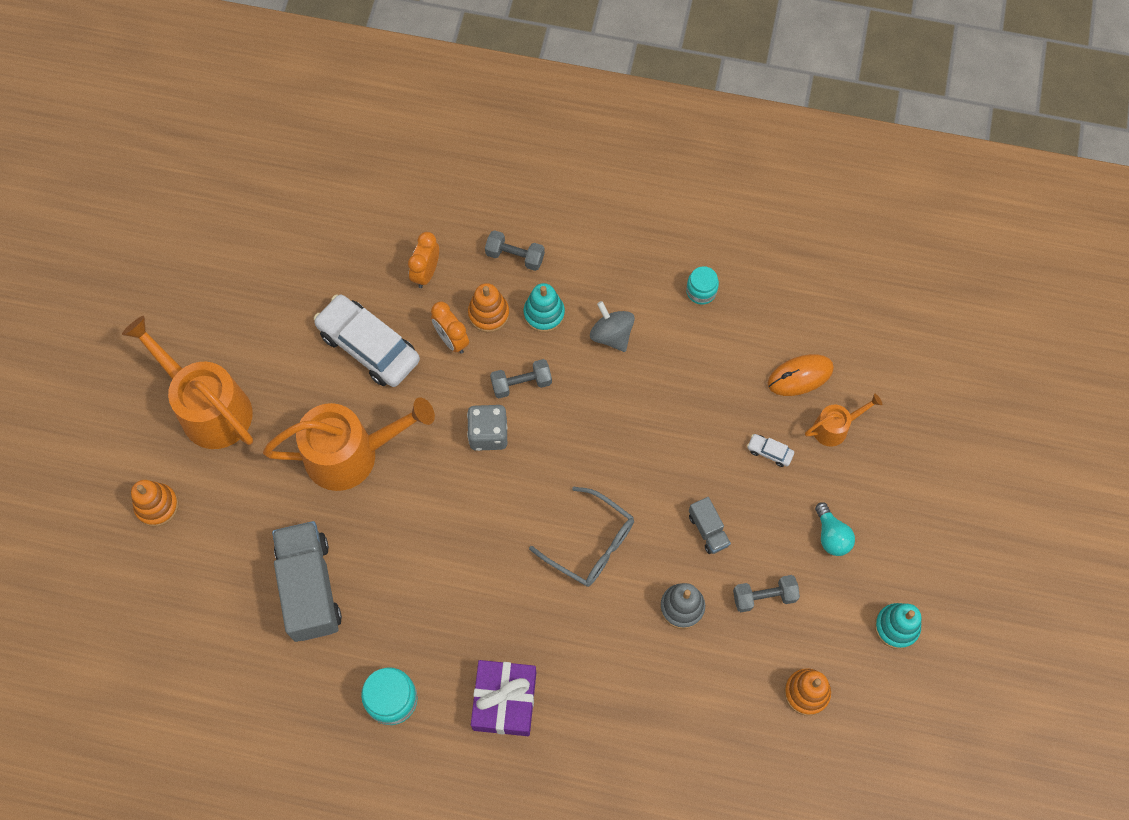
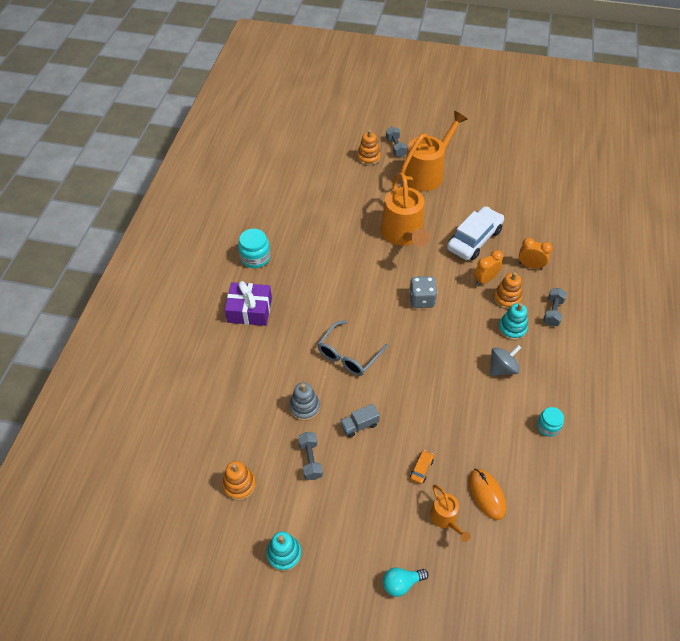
camera: 90 degrees right, 15 degrees down
(310, 588) = (322, 220): grey truck -> none
(521, 383) = (459, 316): grey dumbbell -> grey dumbbell (396, 147)
(769, 452) = (421, 469): white car -> orange car
(831, 536) = (356, 510): turquoise light bulb -> turquoise light bulb (401, 583)

